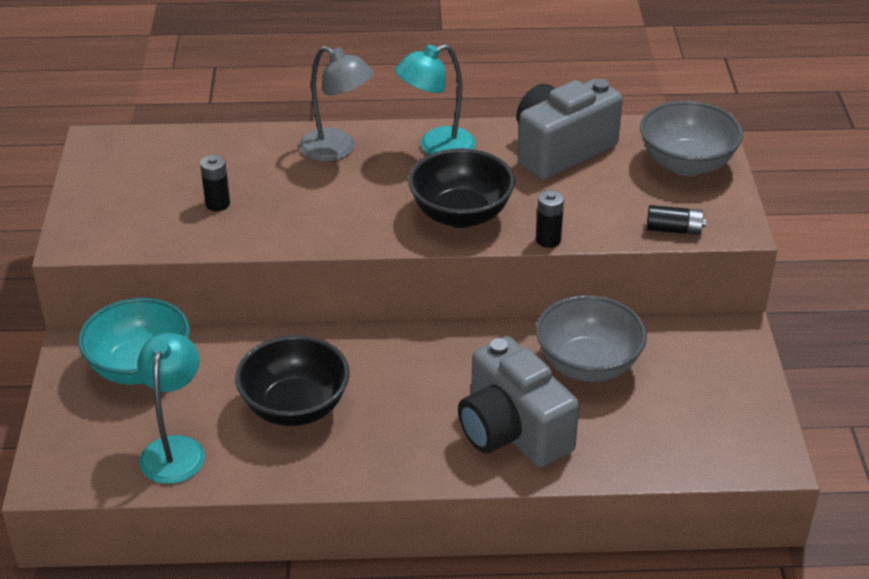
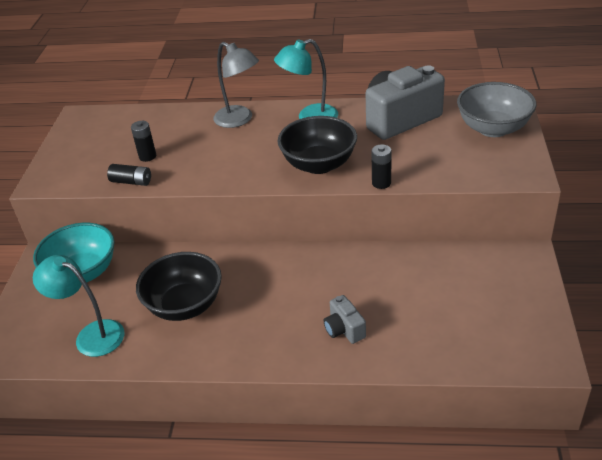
camera: 10 degrees right, 0 degrees up
(175, 449) = (91, 335): turquoise lamp -> turquoise lamp turned 75 degrees counterclockwise
(512, 431) = (344, 329): grey camera -> grey camera, size x0.47
(588, 365) = (409, 278): grey bowl -> none
(674, 229) = (479, 176): black battery -> black battery (131, 182)

